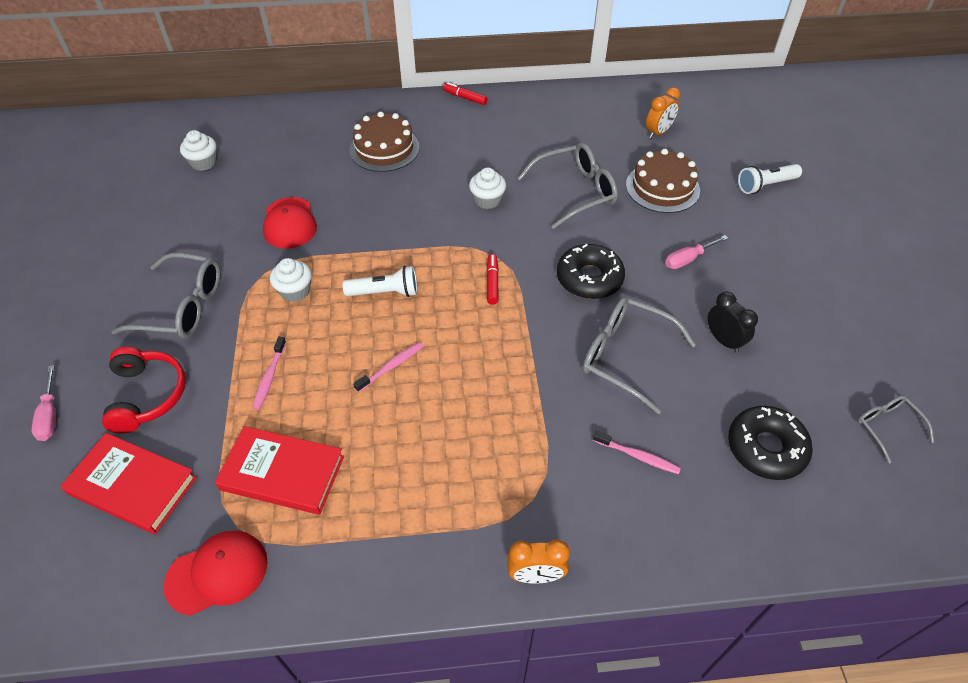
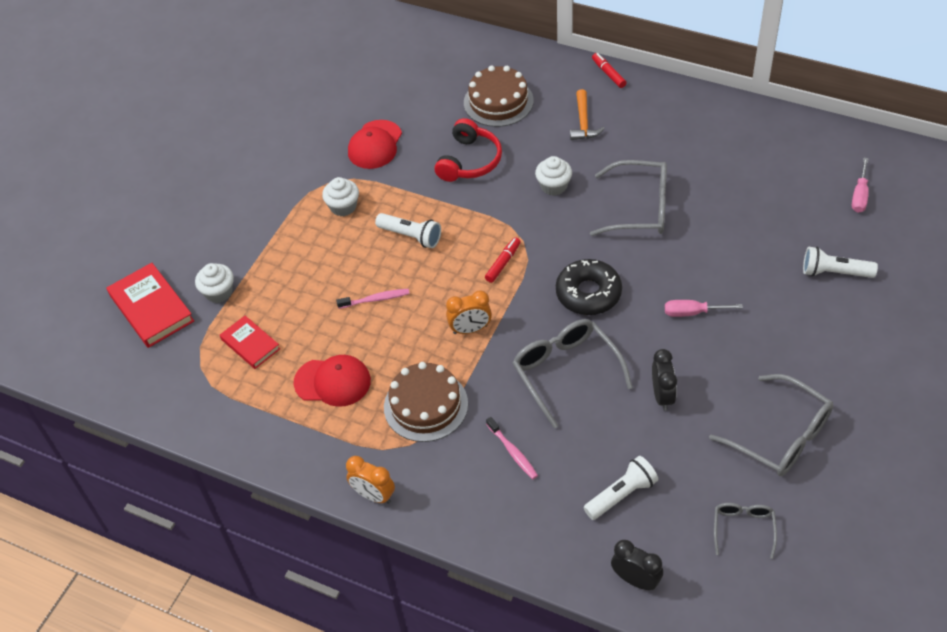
camera: 35 degrees right, 0 degrees up
(50, 415) = (126, 234): pink screwdriver -> pink screwdriver (859, 195)
(147, 395) = (194, 247): red headphones -> red headphones (469, 161)
(183, 307) = (255, 186): grey glasses -> grey glasses (781, 436)
(204, 162) = (341, 62): white cupcake -> white cupcake (219, 292)
(217, 573) = (171, 391): red cap -> red cap (333, 382)
(269, 377) = (283, 269): pink toothbrush -> none
(282, 473) = (250, 344): red book -> red book, size x0.62
(473, 141) = (583, 122): none -> orange hammer
(658, 132) = (771, 177): orange clock -> orange clock (470, 329)
(662, 187) = (727, 235): brown cake -> brown cake (426, 405)
(766, 448) = (621, 494): black donut -> white flashlight
(846, 526) = (635, 580): none -> black clock

